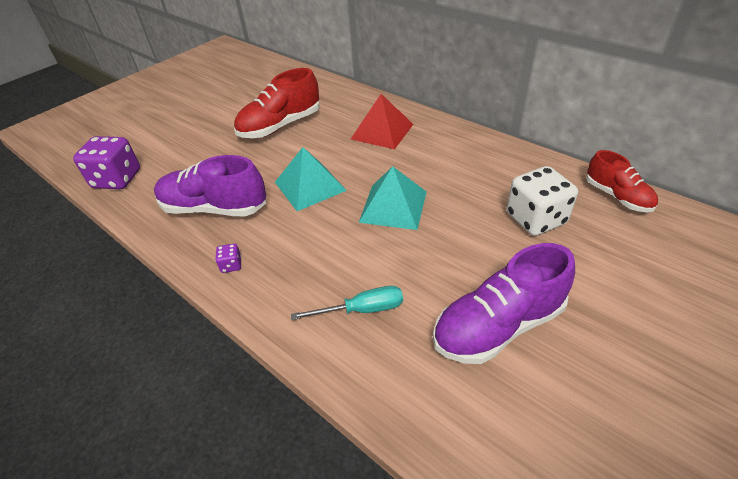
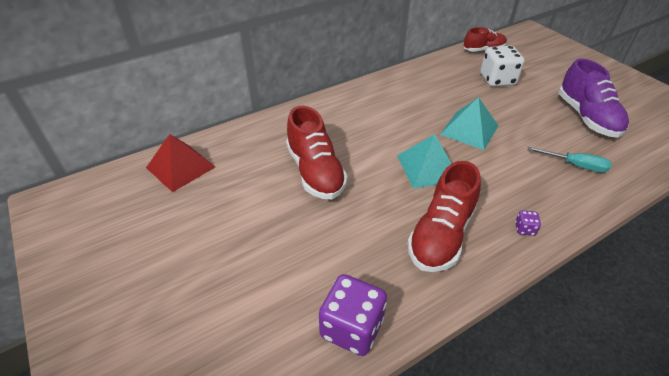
camera: 75 degrees left, 0 degrees up
(214, 208) = (441, 235): purple shoe -> red shoe
(362, 309) = (575, 165): turquoise screwdriver -> turquoise screwdriver turned 105 degrees clockwise
(382, 131) = (364, 114): red pyramid -> red pyramid (180, 167)

